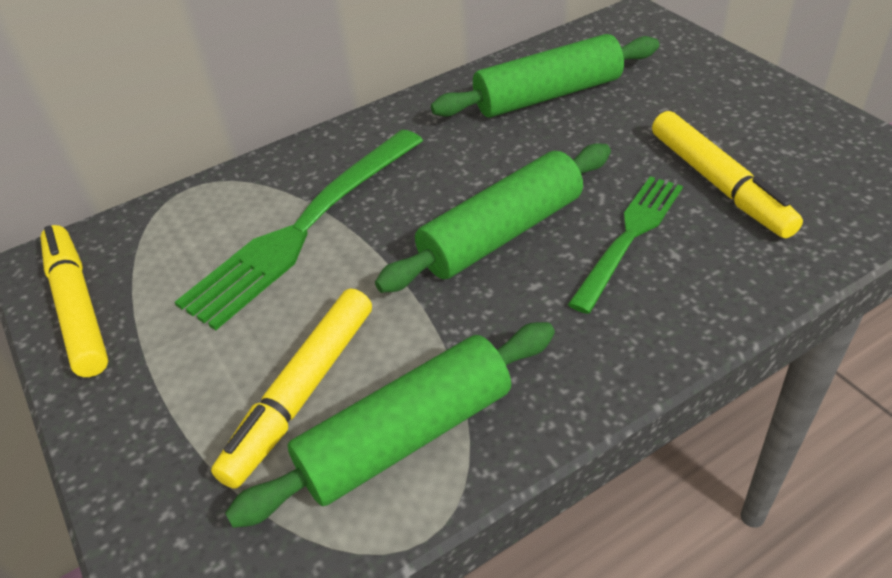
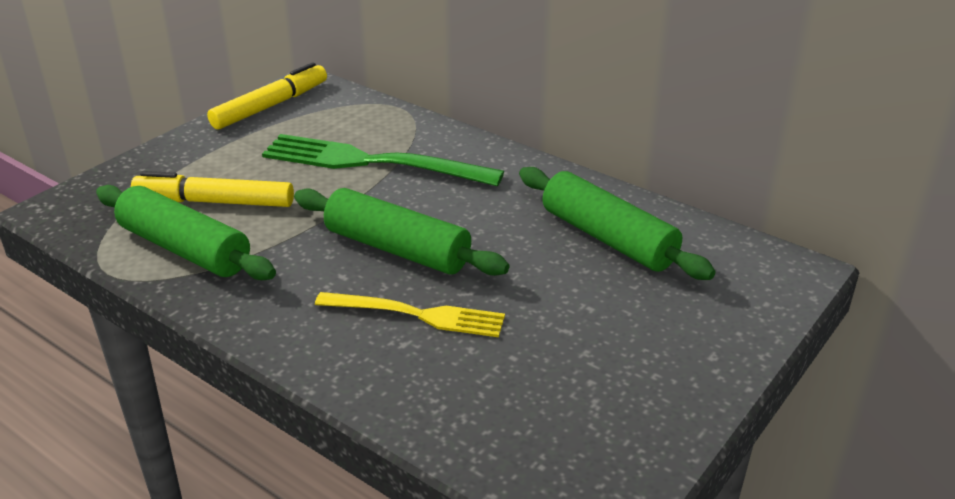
camera: 65 degrees right, 10 degrees down
(629, 236) = (418, 314): green fork -> yellow fork
(718, 183) = (516, 359): yellow marker -> none

